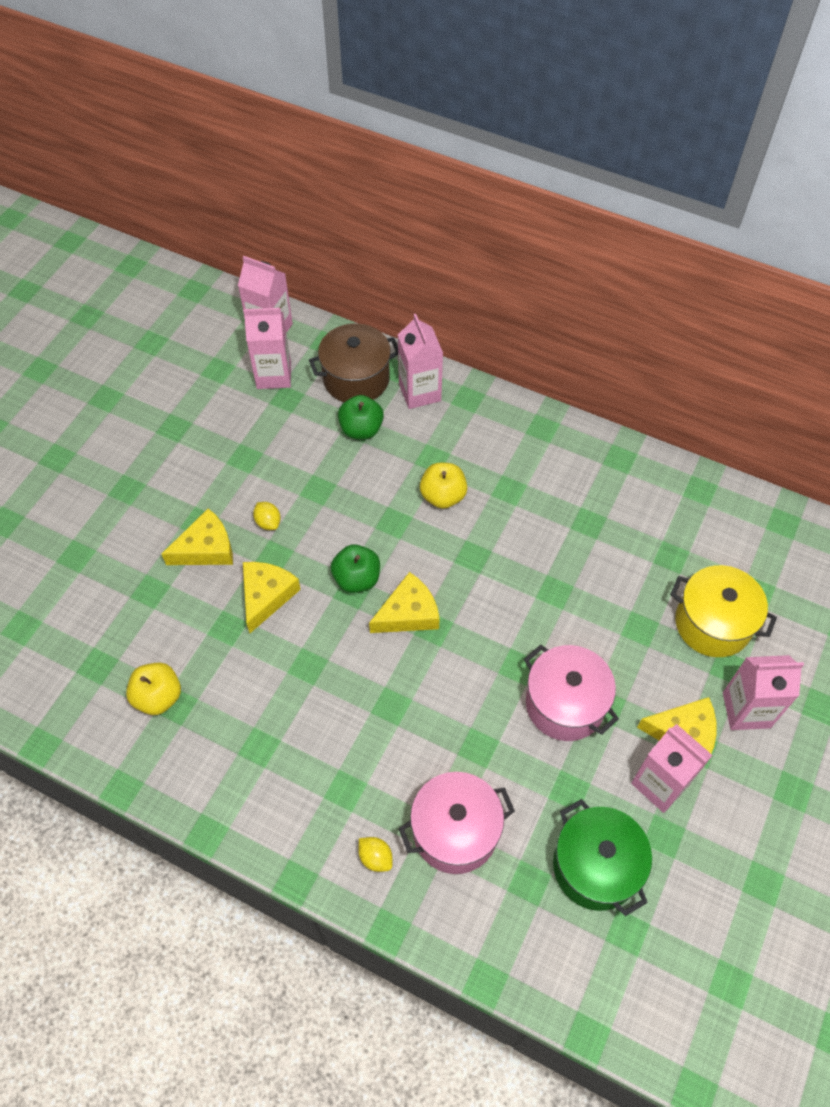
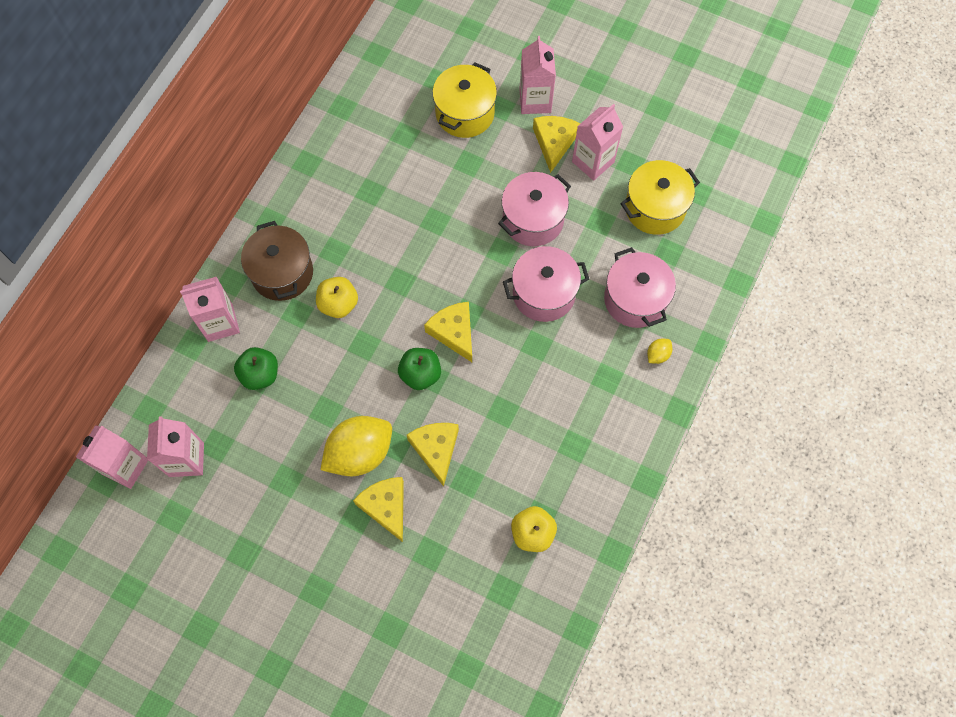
camera: 90 degrees left, 10 degrees up
(266, 596) = (436, 449): yellow cheese -> yellow cheese turned 60 degrees clockwise
(268, 522) = (360, 453): yellow lemon -> yellow lemon, size x2.37
(356, 379) = (199, 380): brown pot -> brown pot (282, 273)
(461, 715) = (544, 293): none -> pink pot
(595, 866) = (655, 208): green pot -> yellow pot

